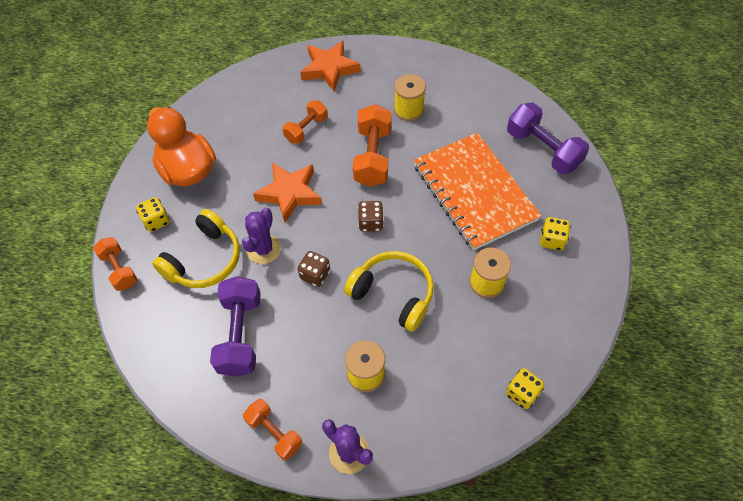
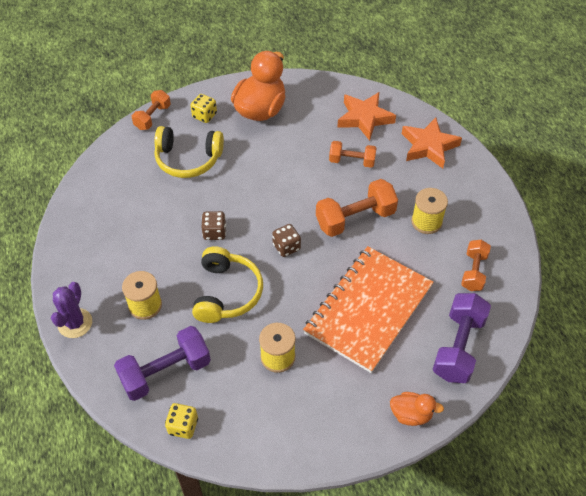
camera: 60 degrees right, 5 degrees down
(240, 334) = (138, 211): purple dumbbell -> purple dumbbell (165, 372)
(263, 249) = (218, 189): purple cactus -> none
(274, 433) = (70, 269): orange dumbbell -> orange dumbbell (473, 272)
(289, 193) = (280, 181): orange star -> orange star (364, 118)
(552, 240) = (355, 393): yellow dice -> none
(589, 211) = (411, 414): none -> orange duck

